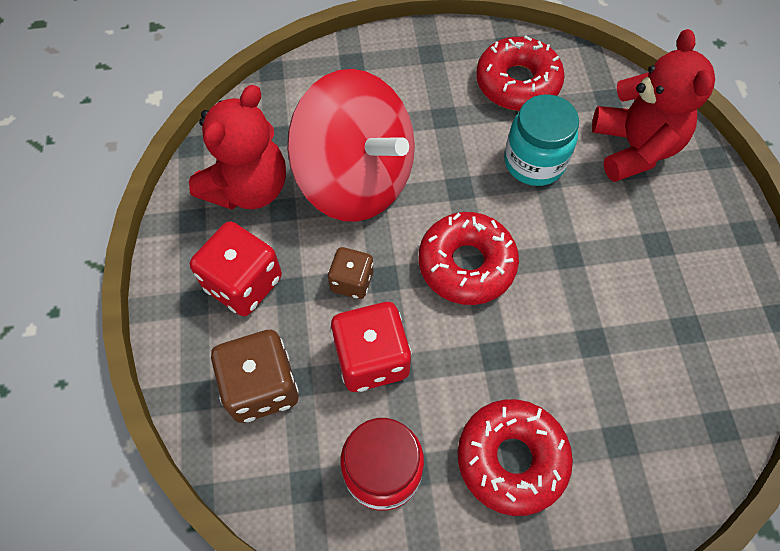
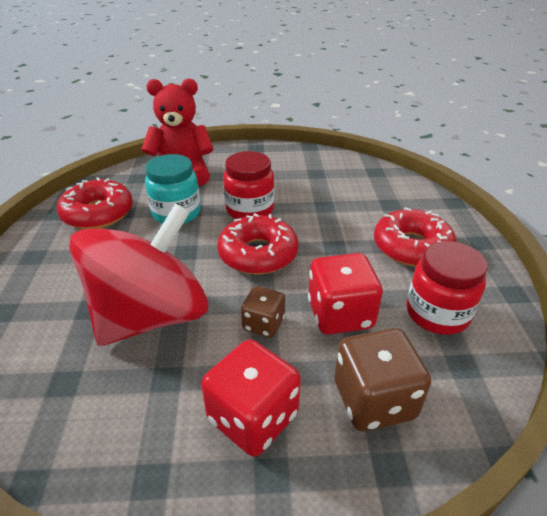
camera: 85 degrees left, 25 degrees down
(248, 188) = (125, 412): red teddy bear -> none
(560, 244) = (249, 210): none -> red jar

